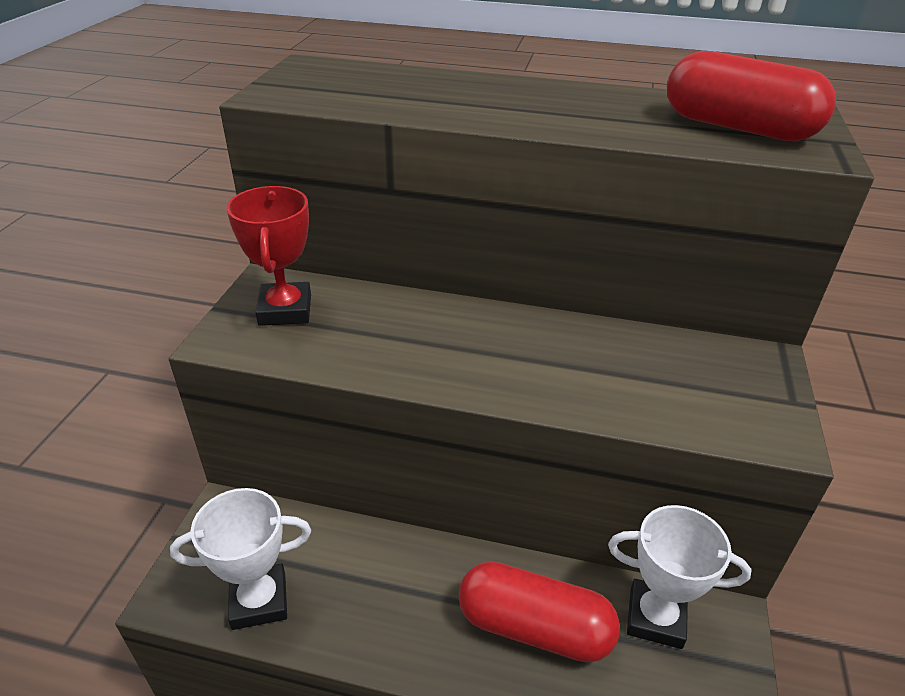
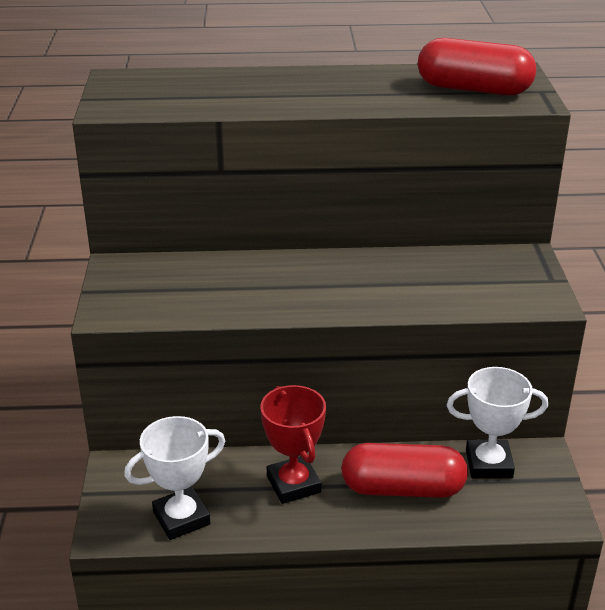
camera: 15 degrees left, 5 degrees down
(285, 310) = (145, 283): red trophy -> red trophy (293, 484)

